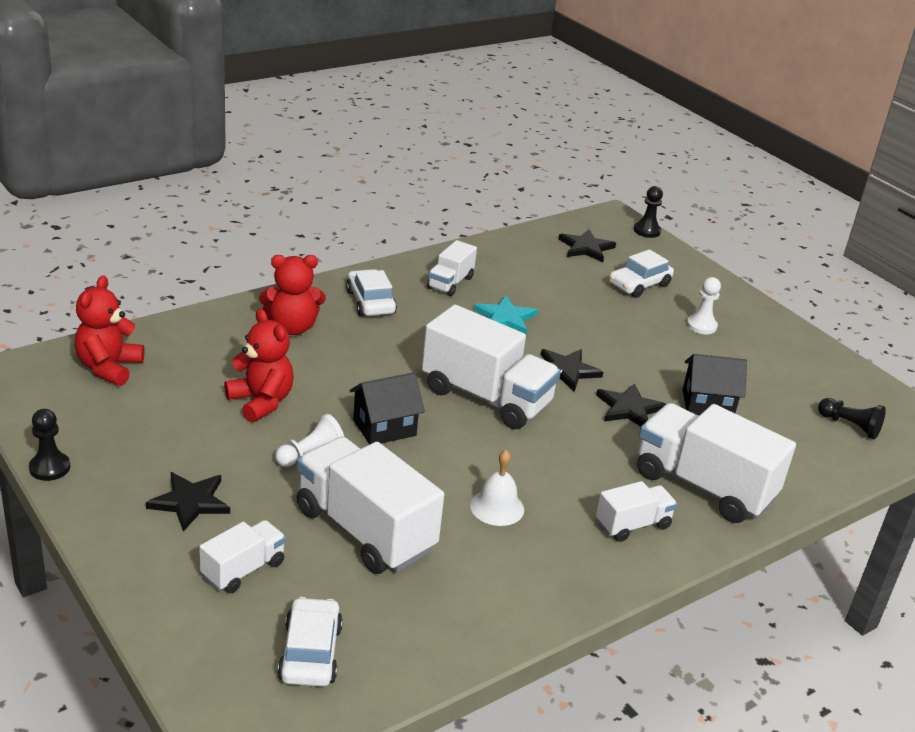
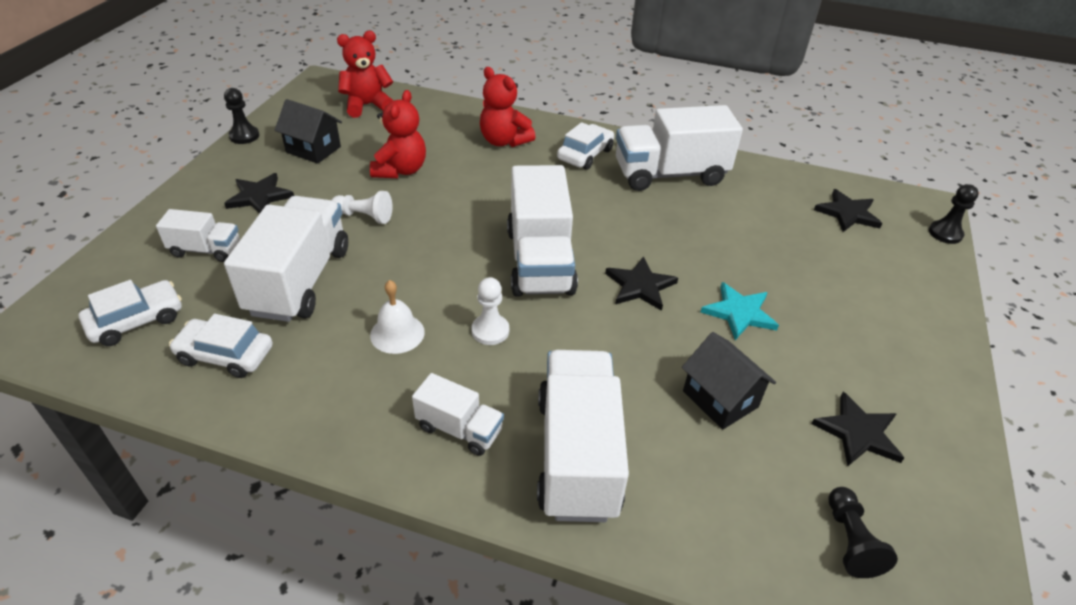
camera: 55 degrees right, 10 degrees up
(384, 427) = (435, 232): black house -> black house (313, 149)
(450, 283) = (670, 174): white truck -> white truck, size x1.92
(505, 318) = (666, 220): turquoise star -> turquoise star (739, 313)
(629, 409) = (636, 348): black star -> black star (858, 432)
(639, 285) = (846, 268): white car -> white car (225, 355)
(701, 326) = (848, 337): white pawn -> white pawn (490, 331)

